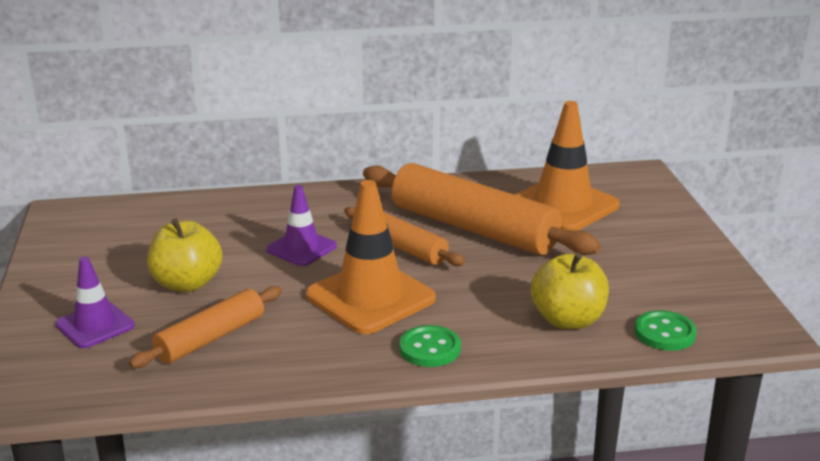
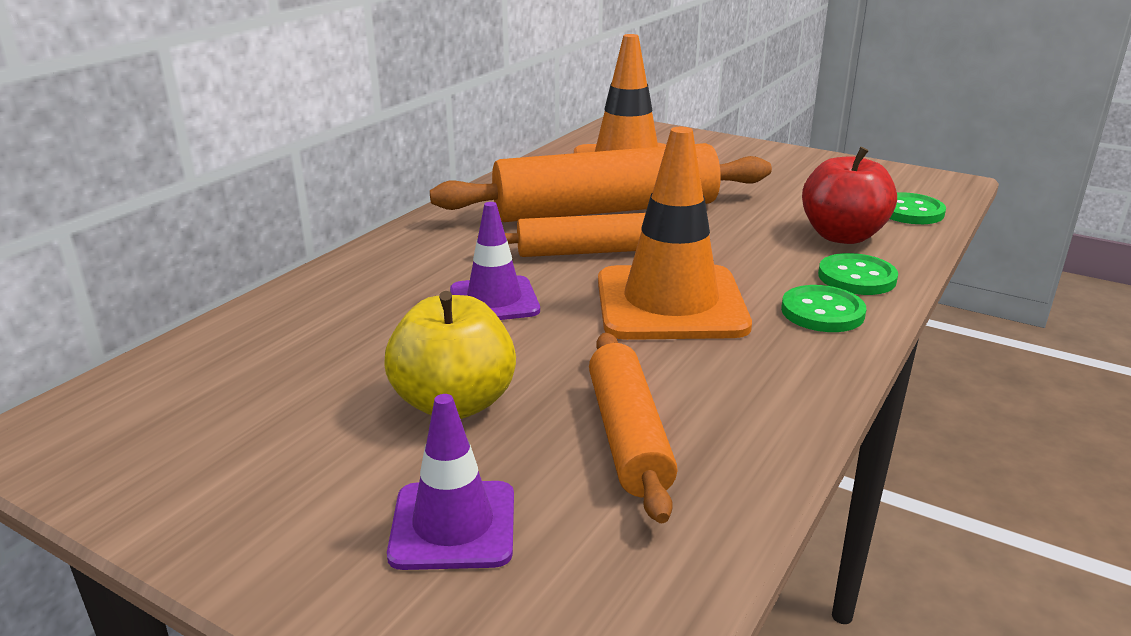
camera: 50 degrees left, 0 degrees up
(502, 345) = (857, 277): none -> green button
(567, 320) = (842, 236): yellow apple -> red apple

